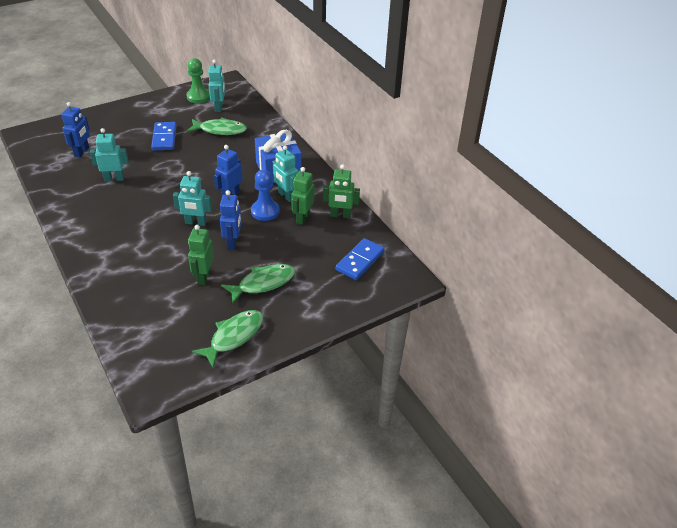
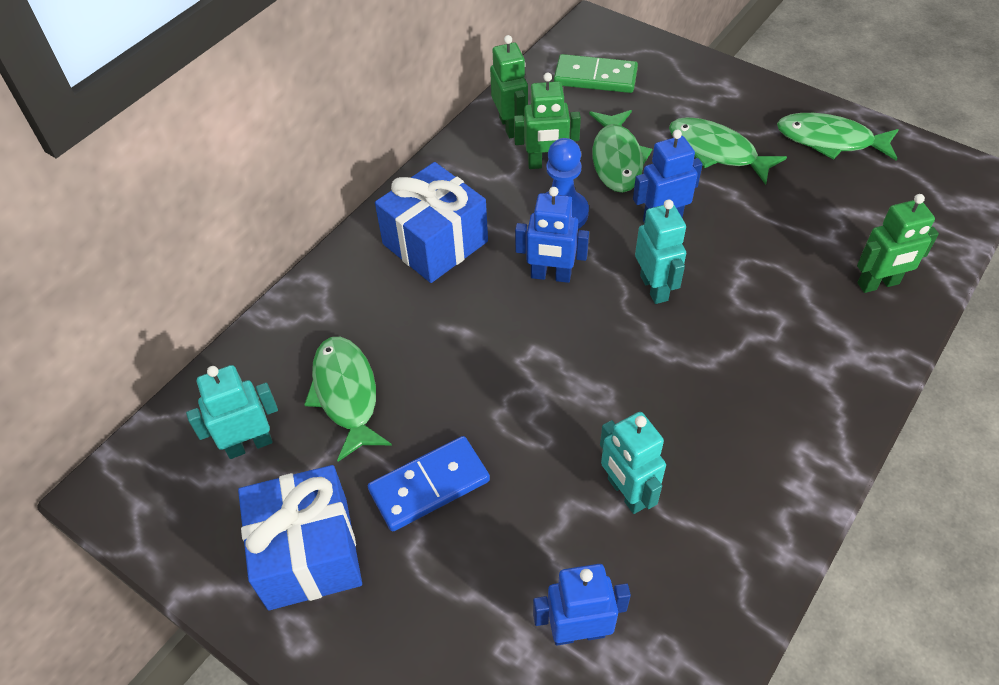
camera: 110 degrees left, 10 degrees up
(166, 110) = (308, 553): none -> blue gift
(198, 97) = (215, 514): green pawn -> none
(204, 277) = (760, 218): green robot -> green robot (878, 284)
(286, 196) = (504, 204): turquoise robot -> none
(287, 243) = (617, 159): none -> green fish
(360, 261) = (595, 77): blue domino -> green domino

